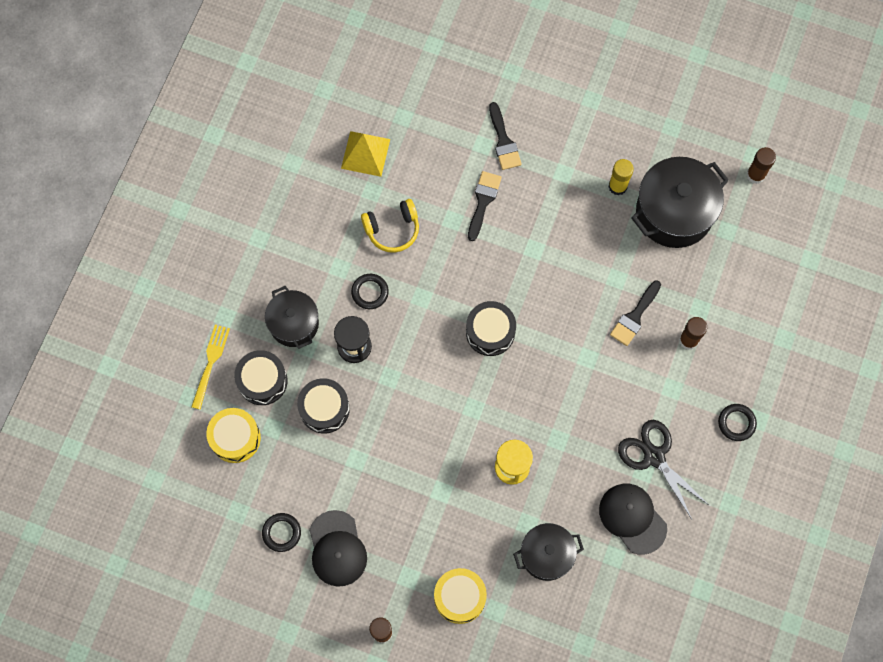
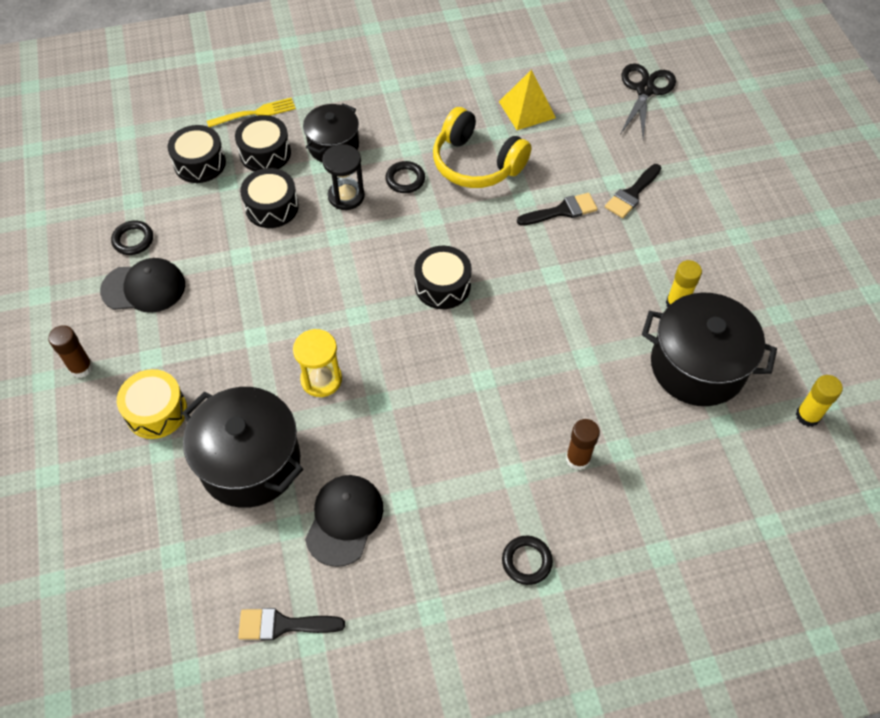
camera: 55 degrees right, 15 degrees down
(235, 438) = (200, 163): yellow drum -> black drum
(337, 549) = (144, 288): black cap -> black cap turned 135 degrees counterclockwise
(392, 229) = (476, 163): yellow headphones -> yellow headphones, size x1.52
(546, 555) = (250, 462): black pot -> black pot, size x1.61
(634, 316) = (560, 395): black brush -> black brush (283, 625)
(654, 456) = (427, 501): black scissors -> black scissors (645, 90)
(755, 175) = (807, 416): brown glue stick -> yellow glue stick

